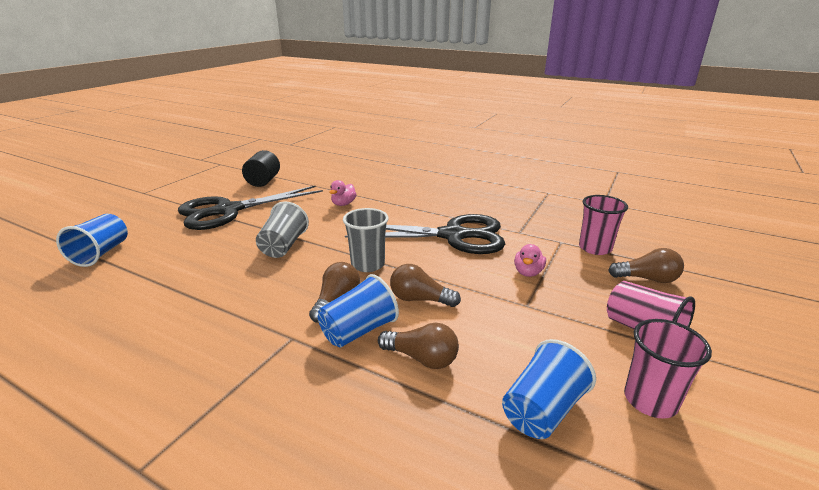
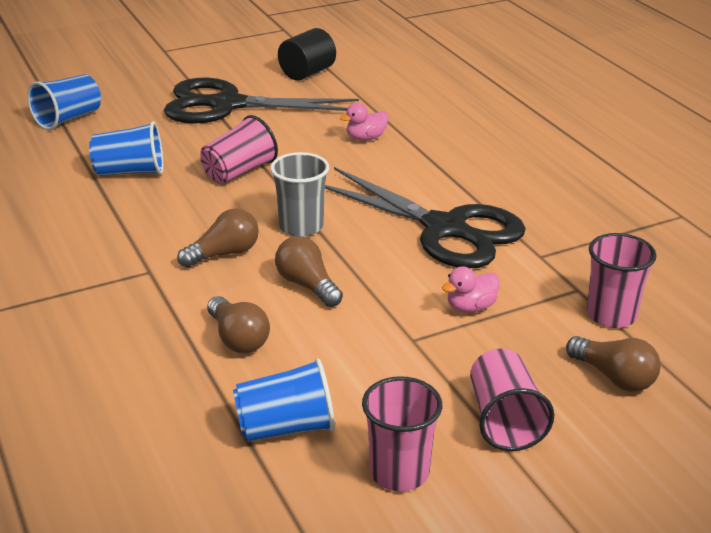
camera: 35 degrees right, 5 degrees up
(283, 246) = (239, 172): grey cup -> pink cup
(359, 331) = (212, 290): blue cup -> blue cup (130, 172)

